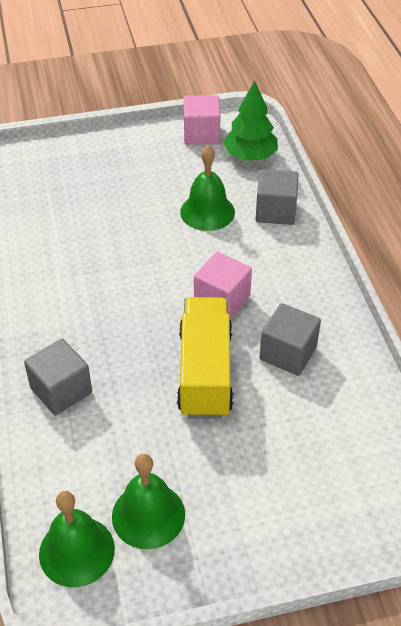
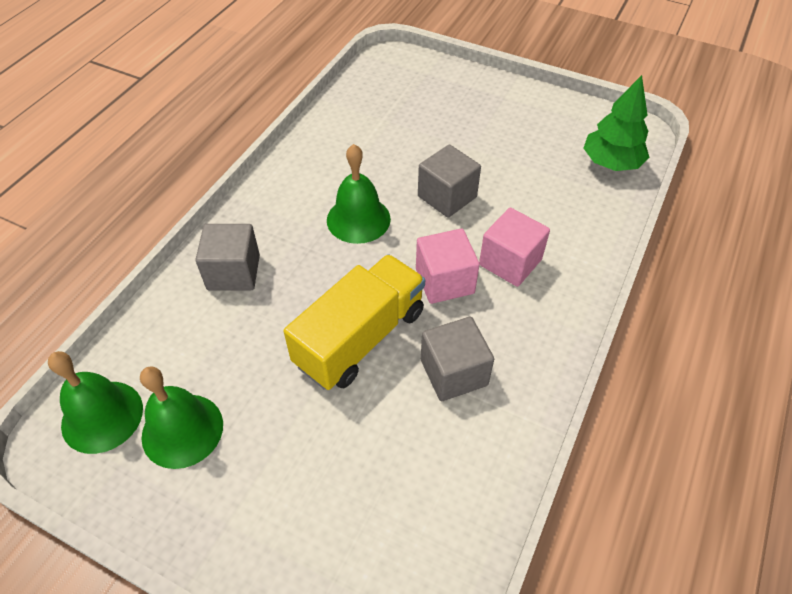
camera: 40 degrees right, 5 degrees up
(201, 134) = (583, 119): pink cube -> pink cube (510, 262)
(207, 212) = (515, 192): green bell -> green bell (358, 219)
(275, 211) = (583, 228): grey cube -> grey cube (447, 197)

